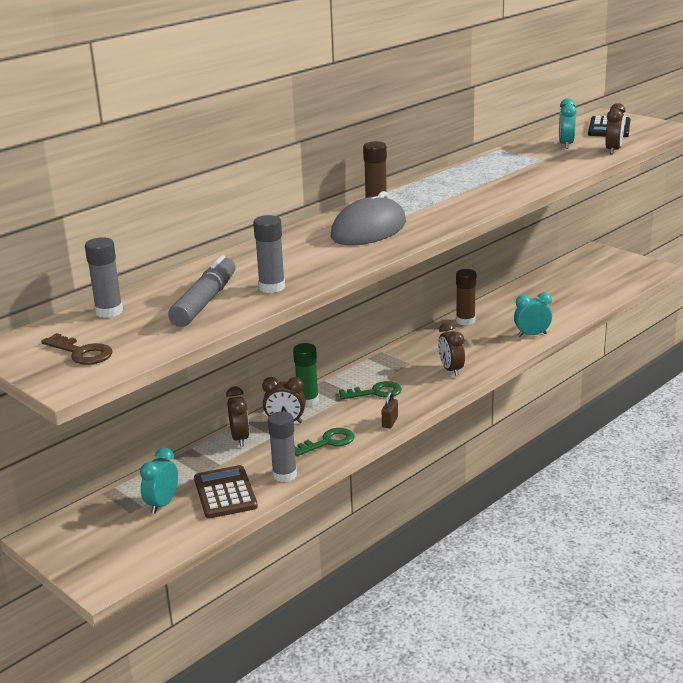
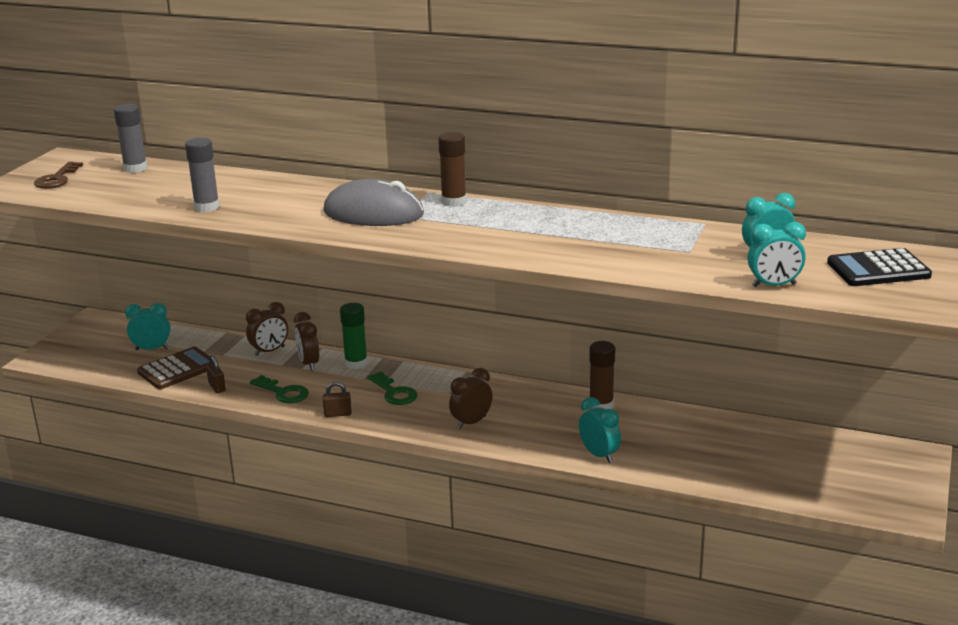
camera: 65 degrees right, 0 degrees up
(205, 302) = (166, 192): grey marker -> none
(284, 475) = (217, 387): grey glue stick -> brown padlock
(613, 150) = (774, 285): brown clock -> turquoise clock

